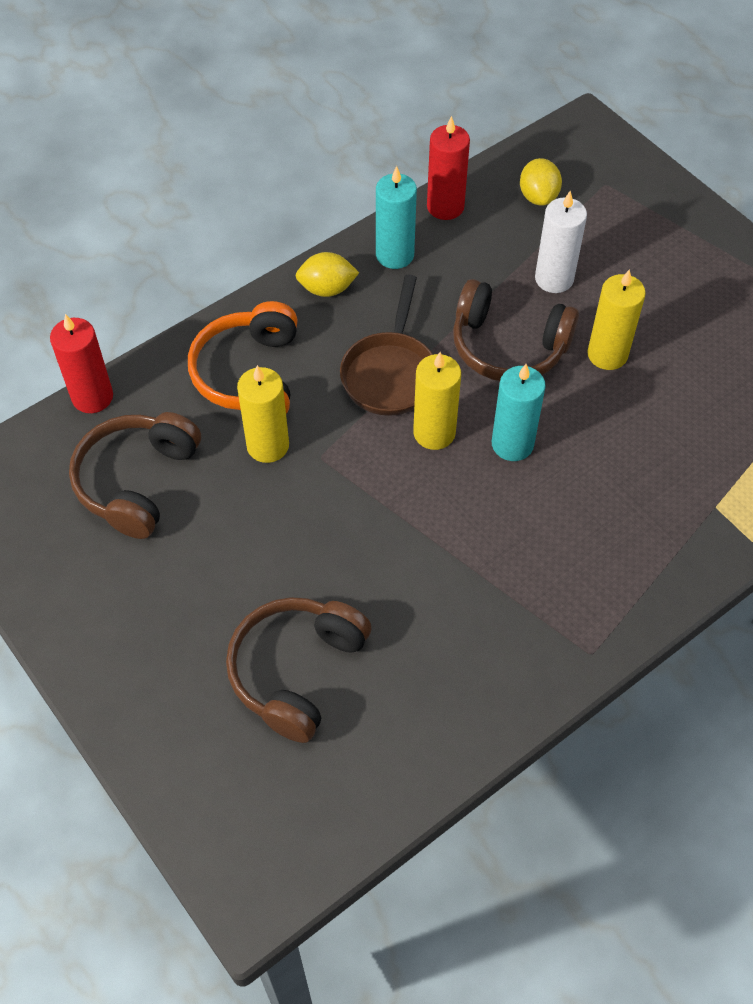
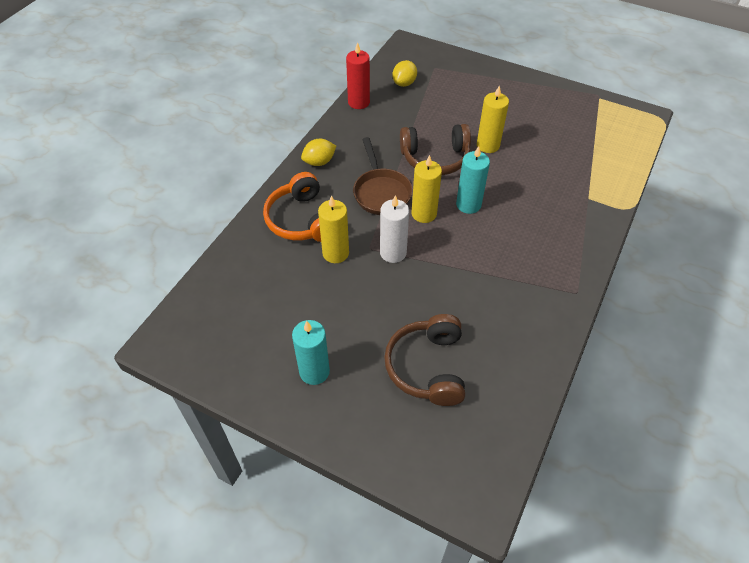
camera: 25 degrees left, 5 degrees down
(92, 397) = (214, 264): red candle -> none
(137, 481) = (269, 300): brown headphones -> none
(395, 255) = (346, 133): turquoise candle -> turquoise candle (314, 371)
(538, 197) = (404, 83): yellow lemon -> yellow lemon turned 60 degrees clockwise
(554, 279) = (437, 119): white candle -> white candle (393, 253)

